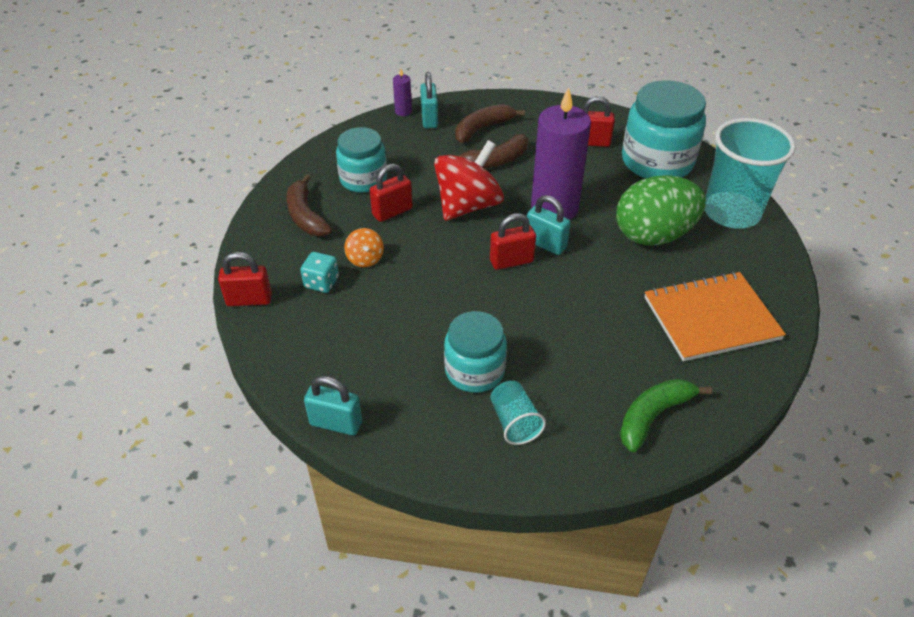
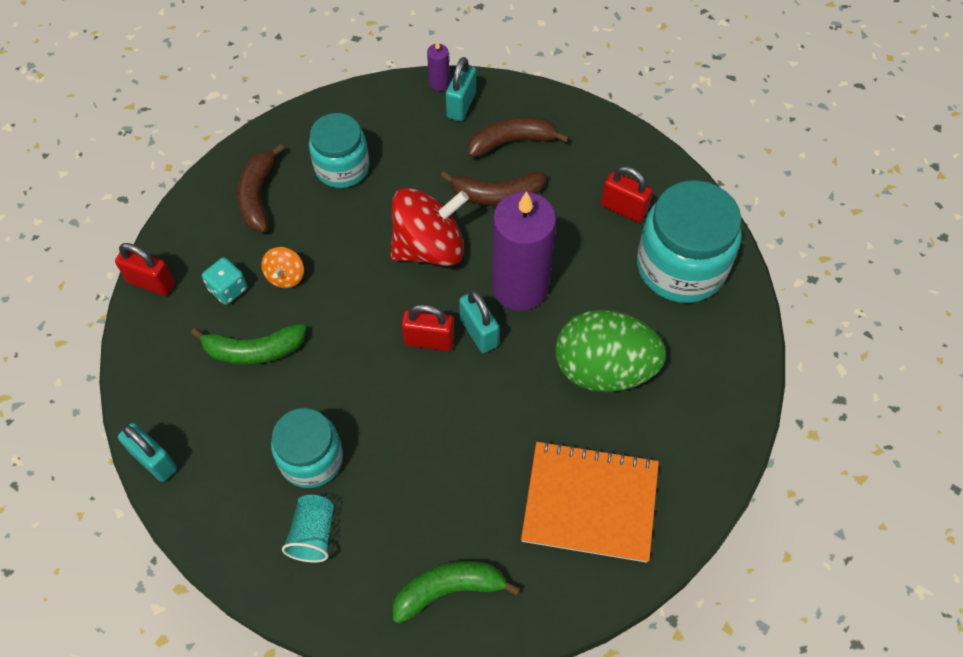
camera: 25 degrees right, 15 degrees up
(372, 315) = (253, 350): none -> green banana
(392, 212) = (346, 224): red padlock -> none
(731, 212) = (716, 374): turquoise cup -> none

